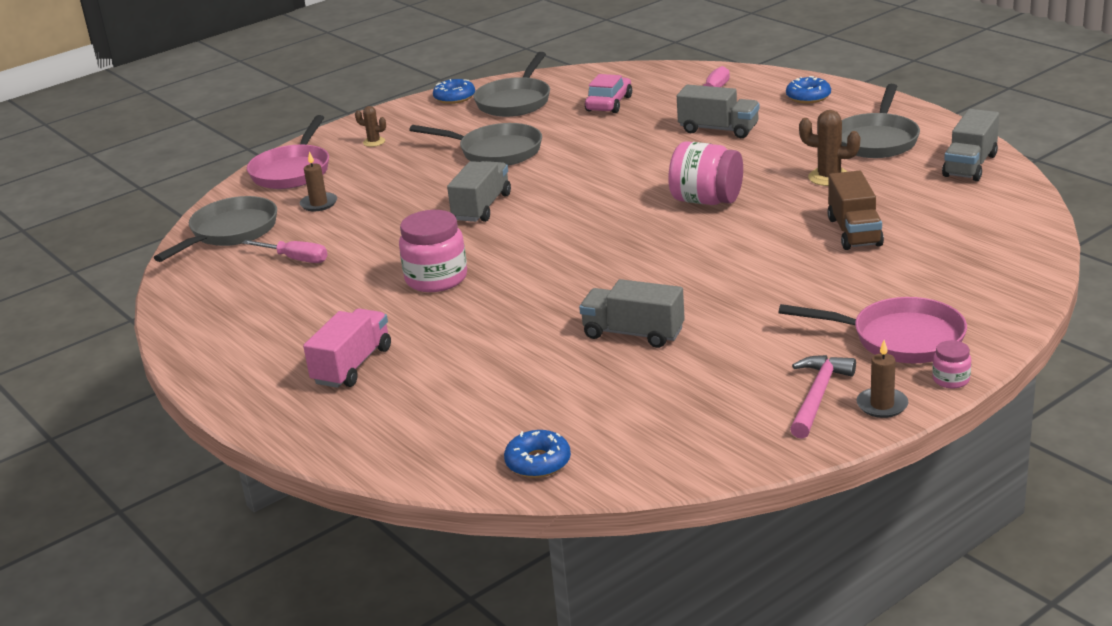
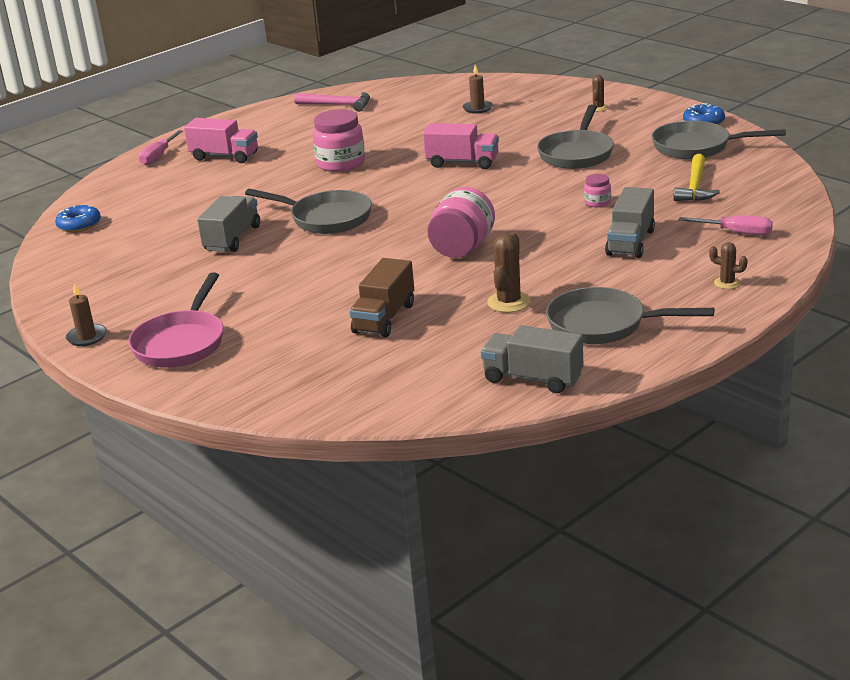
camera: 85 degrees right, 0 degrees up
(230, 232) = (433, 90): grey pan -> grey pan (326, 218)
(292, 171) = (540, 90): pink pan -> none
(296, 259) = (384, 116): pink screwdriver -> pink screwdriver (158, 156)
(482, 207) = (462, 163): grey truck -> pink truck
(609, 104) = (695, 187): pink car -> yellow hammer
(808, 97) = (727, 283): blue donut -> brown cactus
(818, 395) = (112, 312): pink hammer -> pink hammer (338, 105)
(854, 232) = (384, 318): brown truck -> brown truck turned 60 degrees counterclockwise
(951, 380) = (109, 365): pink jar -> pink jar (597, 202)

